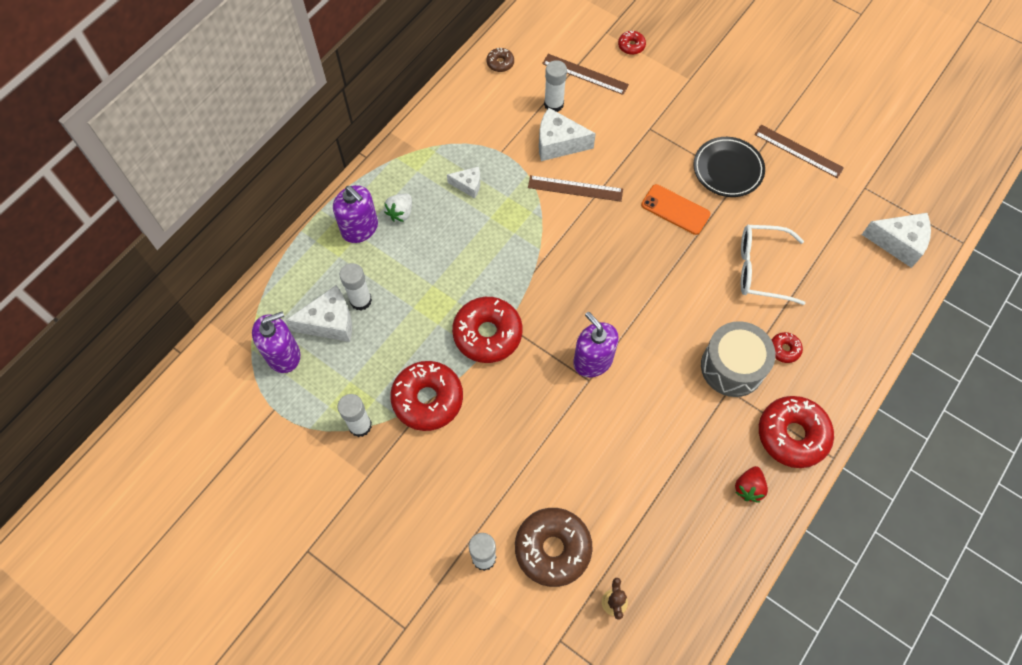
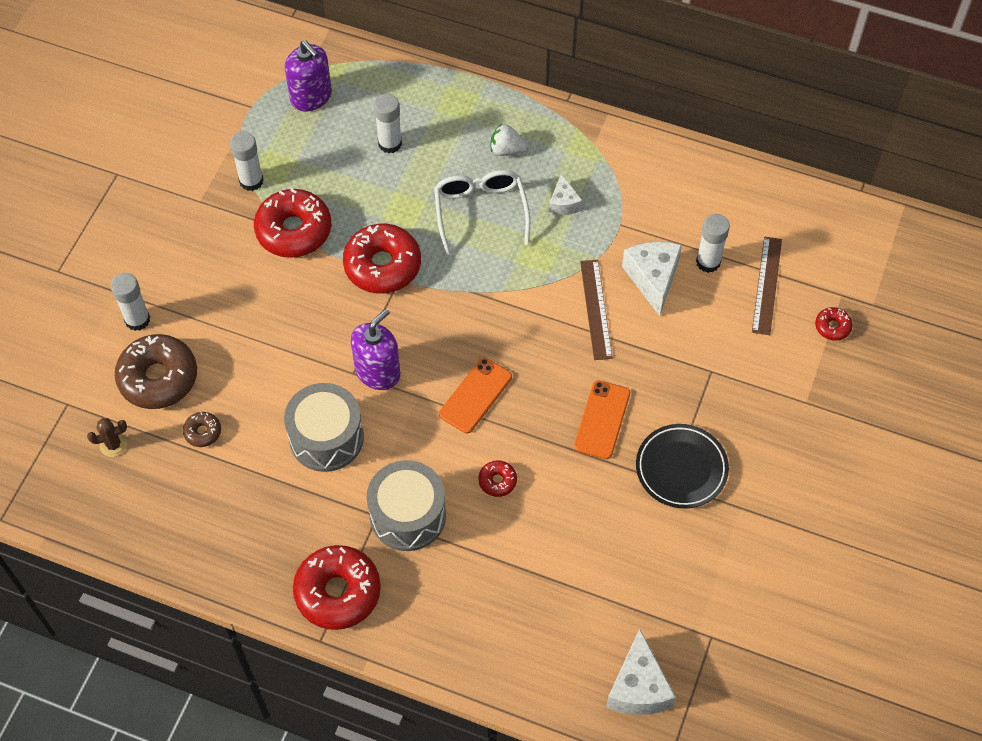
camera: 75 degrees right, 5 degrees down
(330, 322) = (357, 124): white cheese -> none
(360, 228) = (475, 119): purple soap dispenser -> none
(500, 63) = (747, 194): brown donut -> brown donut (203, 432)
(633, 292) = (475, 395): none -> orange phone
(647, 415) = (326, 438): none -> grey drum
(748, 488) = (263, 554): red strawberry -> none
(760, 269) = (548, 527): white glasses -> white glasses (480, 211)
(784, 349) = (445, 569): red donut -> red donut (497, 481)
(798, 151) = (740, 548): brown ruler -> none

